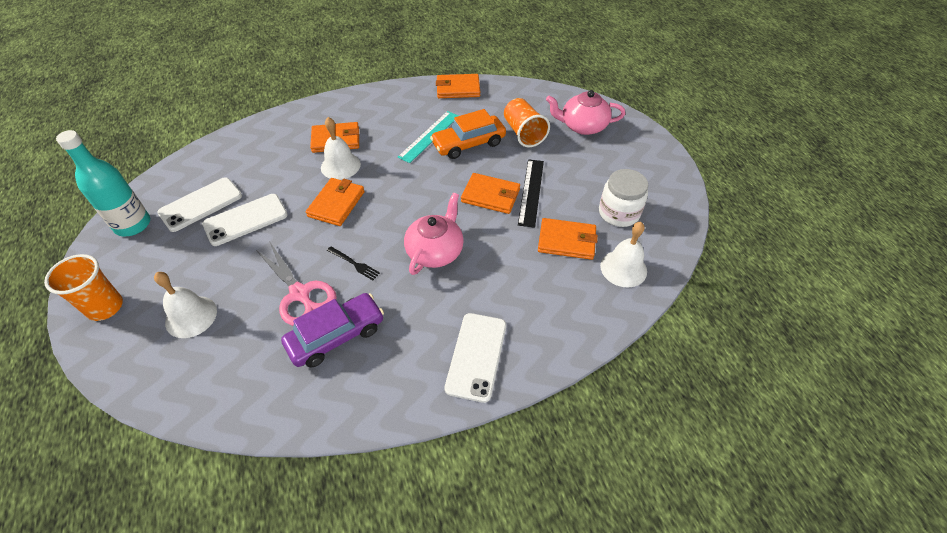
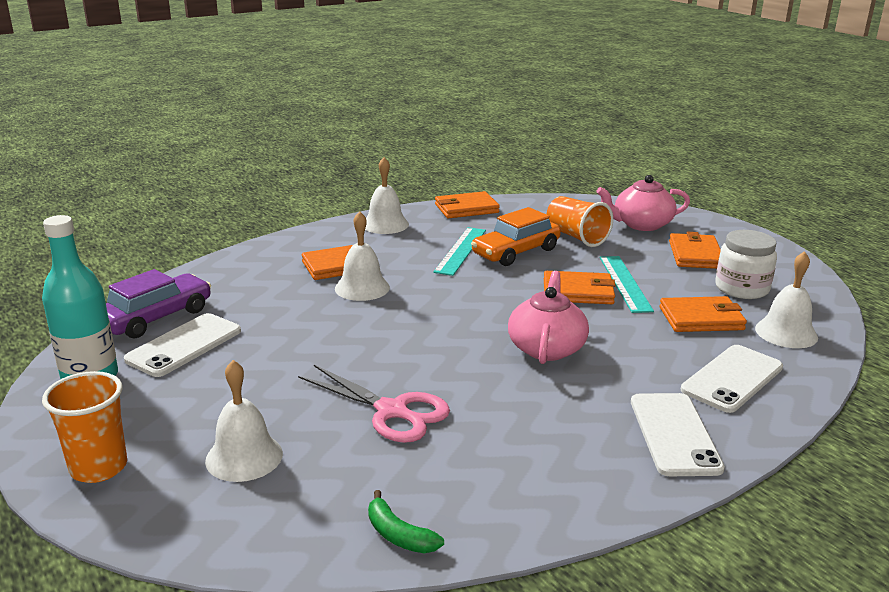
camera: 15 degrees left, 25 degrees down
(245, 219) = (262, 351): white phone -> white phone (732, 378)
(249, 406) = (398, 535): none -> green banana
(336, 204) = (382, 322): orange wallet -> orange wallet (695, 255)
(336, 336) = (473, 444): purple car -> purple car (156, 317)
(355, 264) = (448, 373): black fork -> none
(390, 98) = (385, 224): none -> white bell
(531, 192) = (624, 283): black ruler -> turquoise ruler

